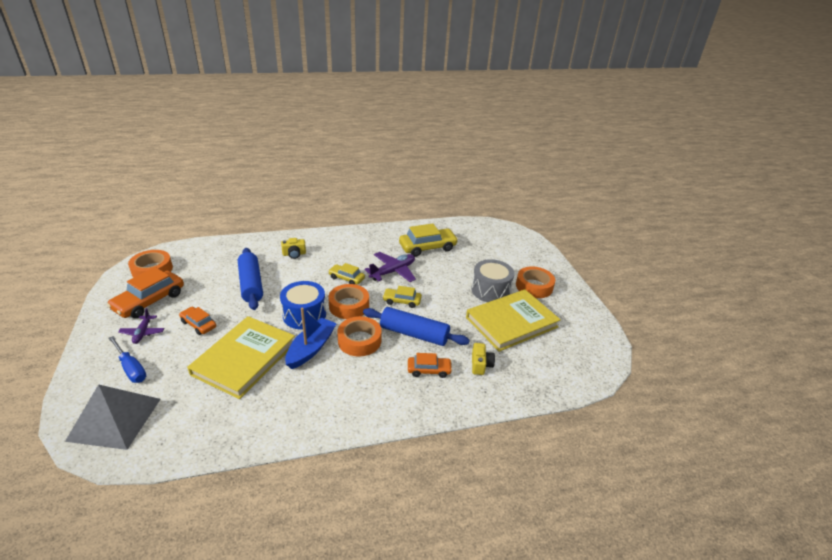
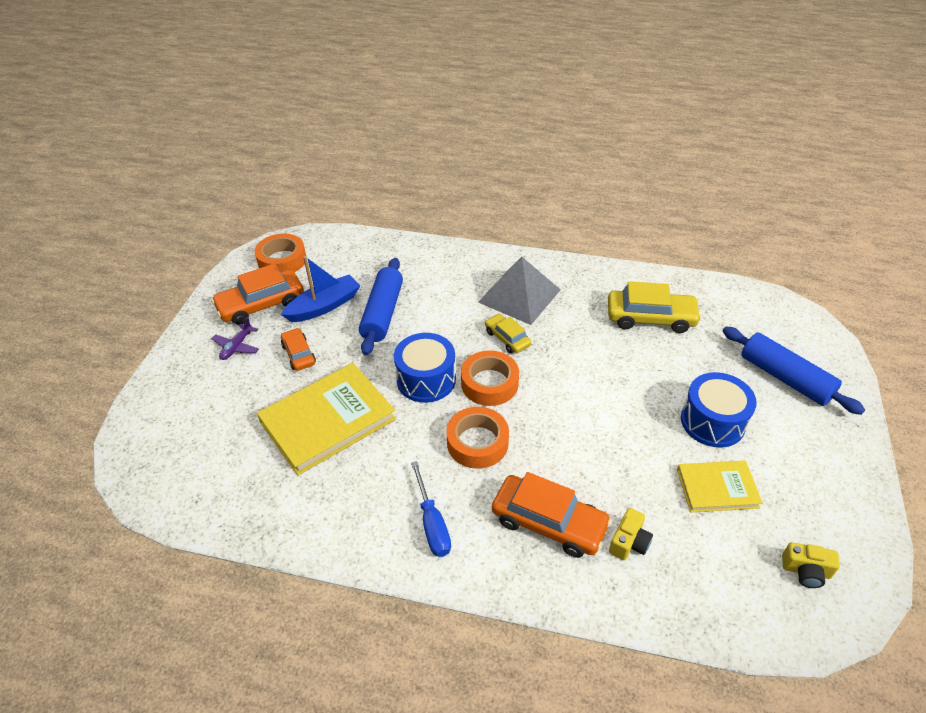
camera: 30 degrees right, 10 degrees up
(115, 419) = (165, 451): grey pyramid -> grey pyramid (519, 296)
(131, 368) = (206, 391): blue screwdriver -> blue screwdriver (432, 523)
(294, 254) = (456, 280): yellow camera -> yellow camera (806, 571)
(311, 348) = (411, 433): blue boat -> blue boat (324, 306)
(393, 272) = (577, 346): purple plane -> none
(402, 301) = (566, 398): yellow car -> none
(414, 334) = (557, 457): blue rolling pin -> blue rolling pin (785, 378)
(429, 370) = (549, 523): orange car -> orange car, size x1.74
(490, 290) = (712, 422): grey drum -> blue drum
(511, 322) = (717, 488): yellow book -> yellow book, size x0.57
(534, 286) = (791, 437): orange tape -> none

